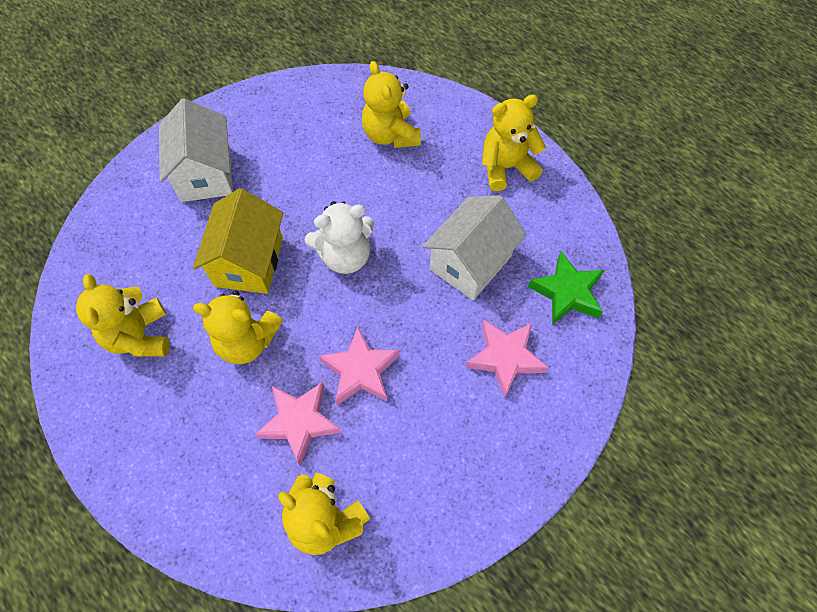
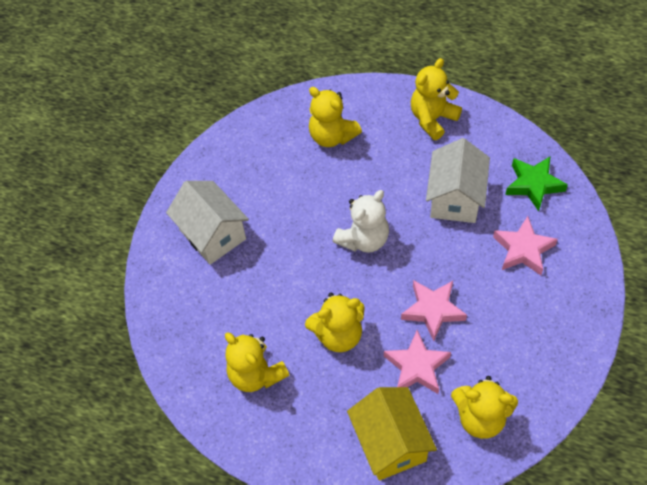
camera: 25 degrees left, 5 degrees down
(249, 262) = (296, 280): yellow house -> yellow house (390, 443)

